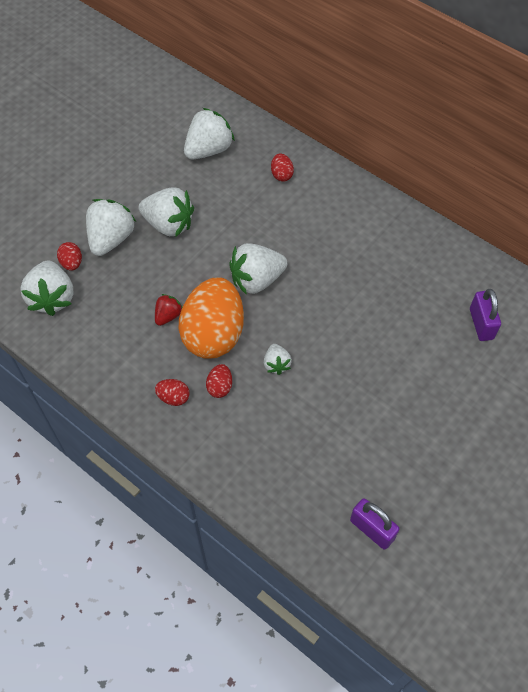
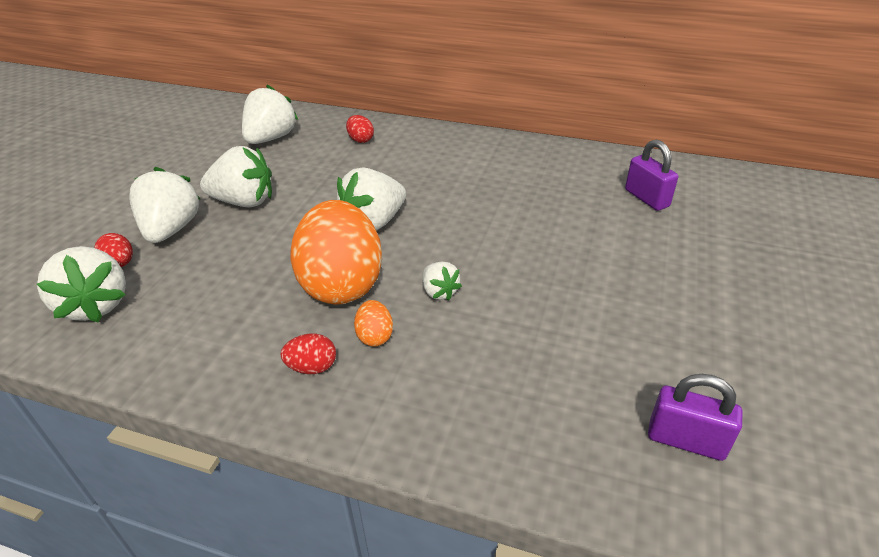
camera: 20 degrees left, 20 degrees down
(168, 316) = (272, 282): red strawberry -> none
(220, 387) = (375, 336): red egg -> orange egg

